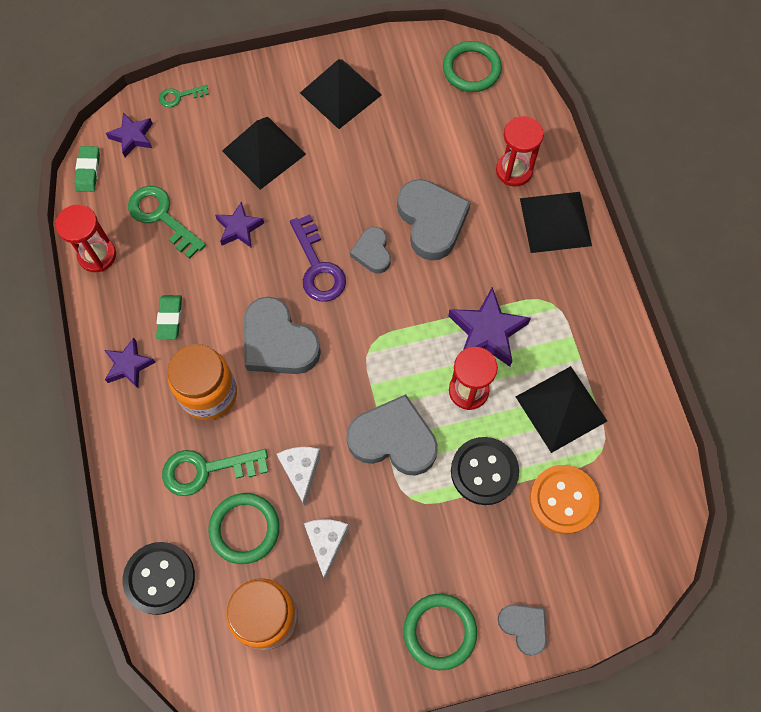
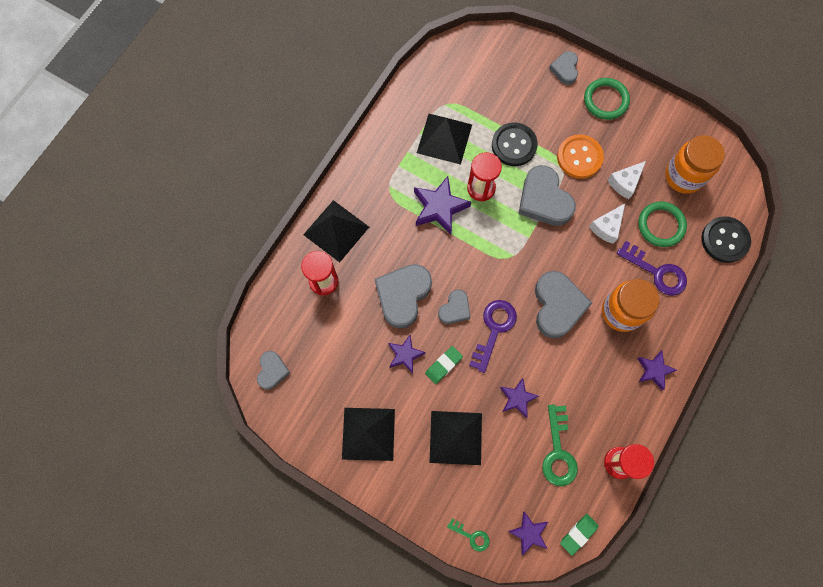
camera: 135 degrees left, 5 degrees up
(170, 318) = (607, 378): green eraser -> green eraser (443, 365)
(206, 470) = (657, 272): green key -> purple key
(375, 176) = (405, 355): none -> purple star
(471, 69) = (272, 371): green ring -> grey heart
(563, 500) = (489, 100): orange button -> orange button (579, 157)

